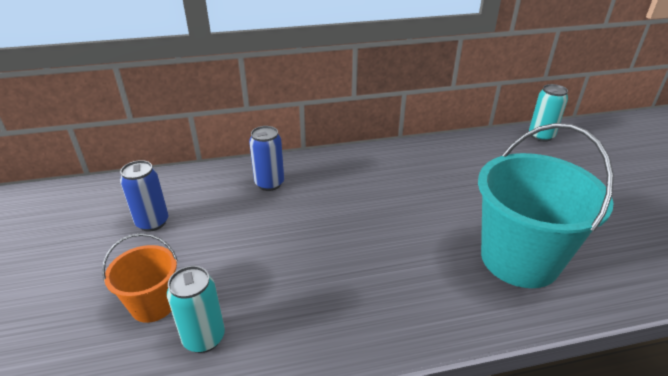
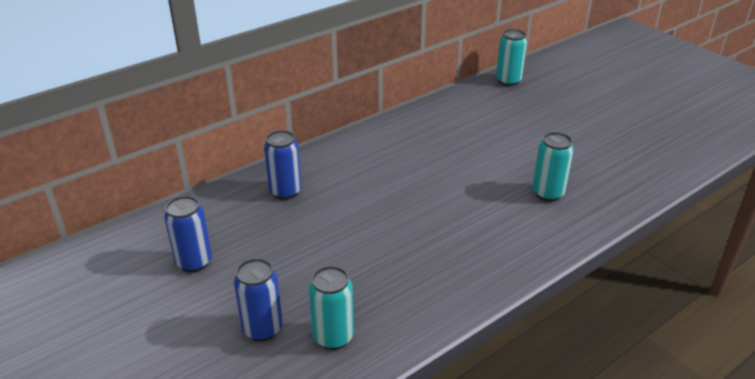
camera: 25 degrees left, 0 degrees up
(153, 304) = (262, 329): orange bucket -> blue can
(519, 259) = (548, 193): turquoise bucket -> turquoise can

